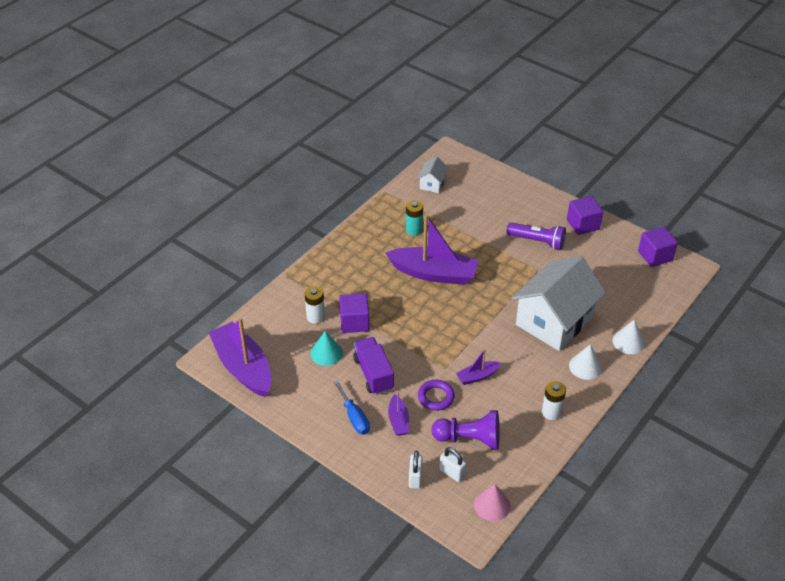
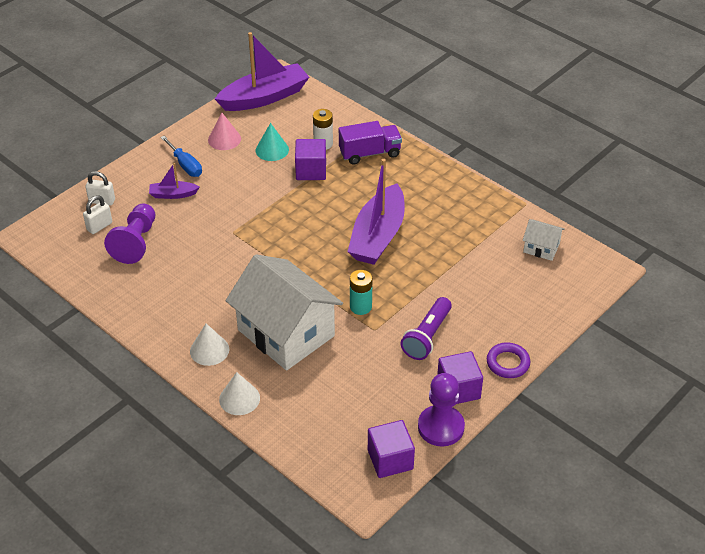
camera: 95 degrees right, 0 degrees up
(354, 417) = (185, 165): blue screwdriver -> blue screwdriver turned 105 degrees counterclockwise
(373, 374) = (237, 181): purple truck -> purple truck (369, 153)
(414, 230) = (454, 225): turquoise battery -> turquoise battery (360, 307)
(436, 397) = (195, 223): purple ring -> purple ring (508, 363)
(477, 376) = (216, 257): purple boat -> none
(492, 505) = (53, 250): pink cone -> pink cone (224, 139)
(551, 412) = (152, 310): white battery -> none
(619, 232) = (441, 427): none -> purple pawn

